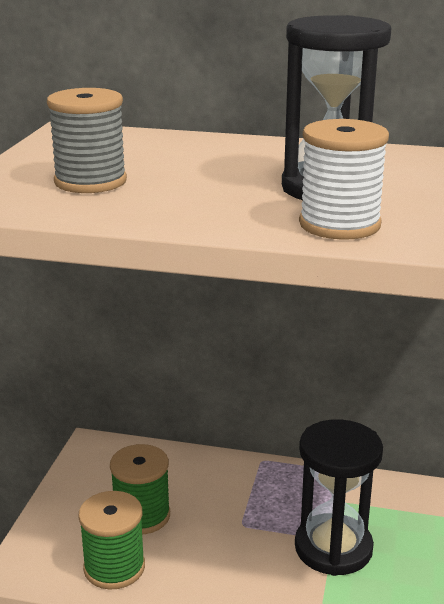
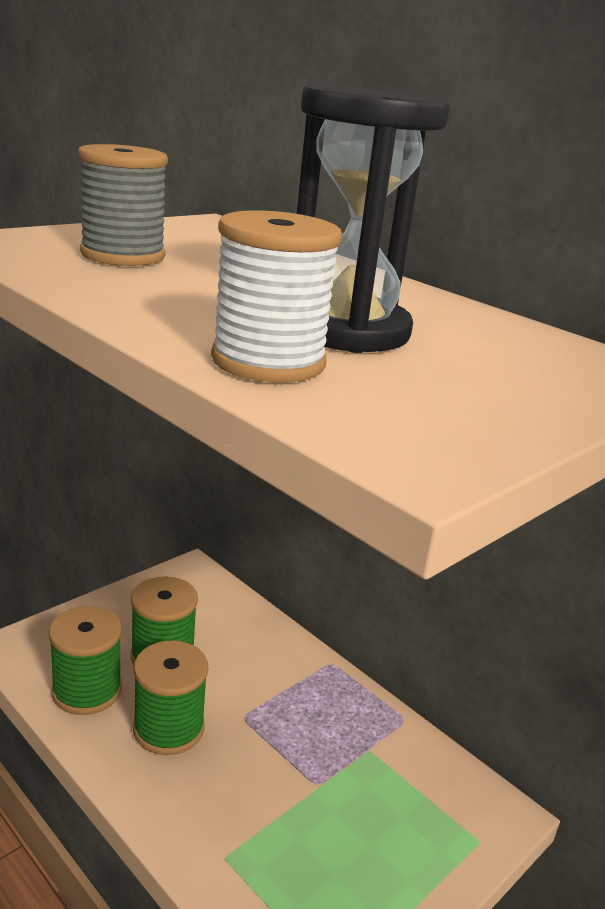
camera: 30 degrees right, 0 degrees up
(201, 559) = (168, 728): none -> green spool
(333, 548) = (308, 796): black hourglass -> none

